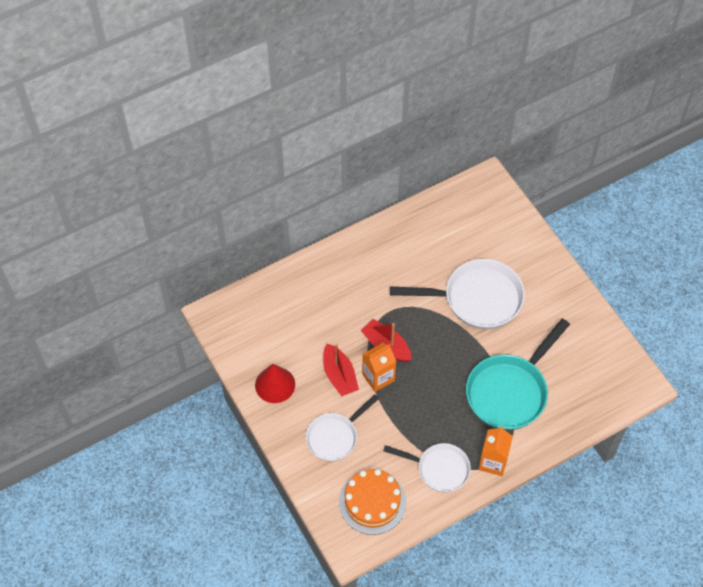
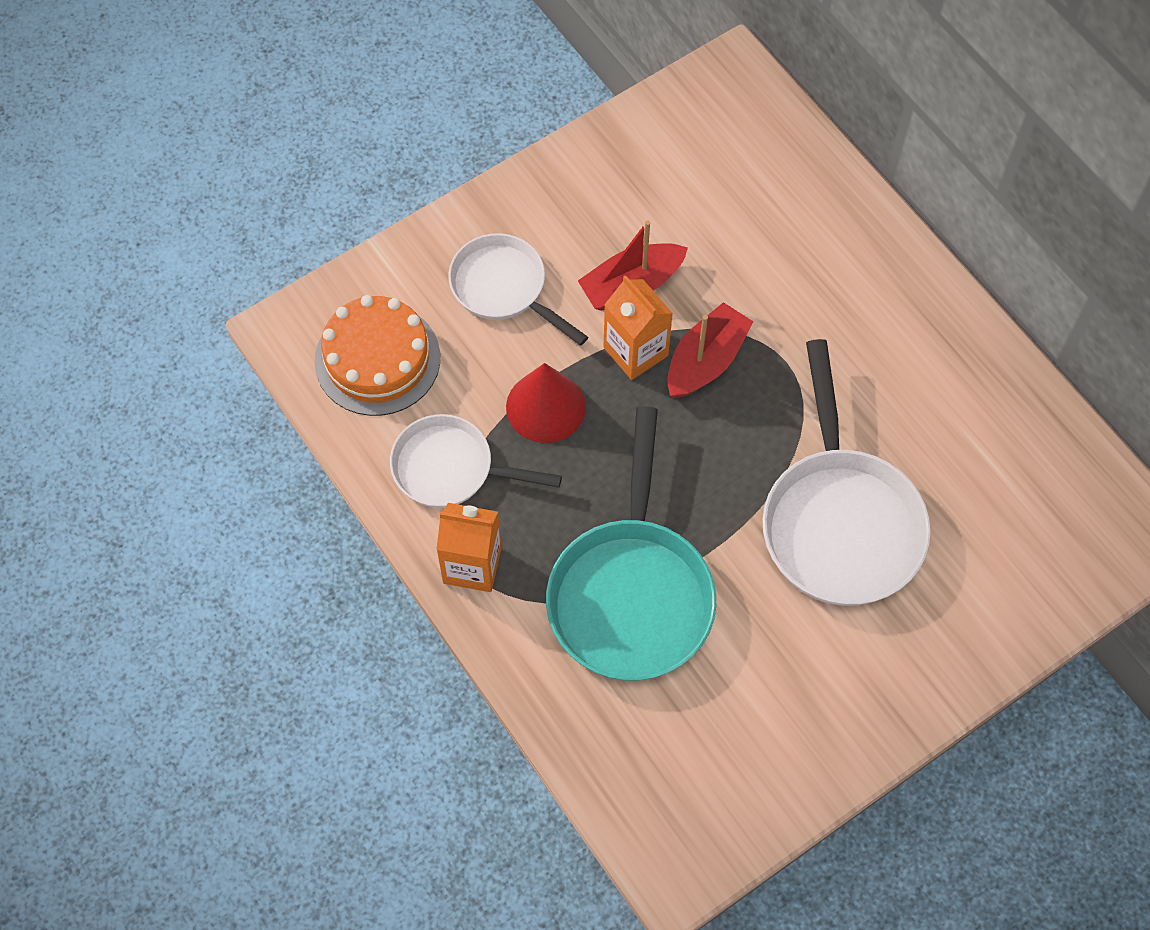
camera: 85 degrees right, 5 degrees up
(275, 384) = (601, 183): red cone -> red cone (545, 406)
(439, 469) = (451, 468): white pan -> white pan turned 90 degrees clockwise
(510, 391) = (631, 593): turquoise pan -> turquoise pan turned 120 degrees counterclockwise

